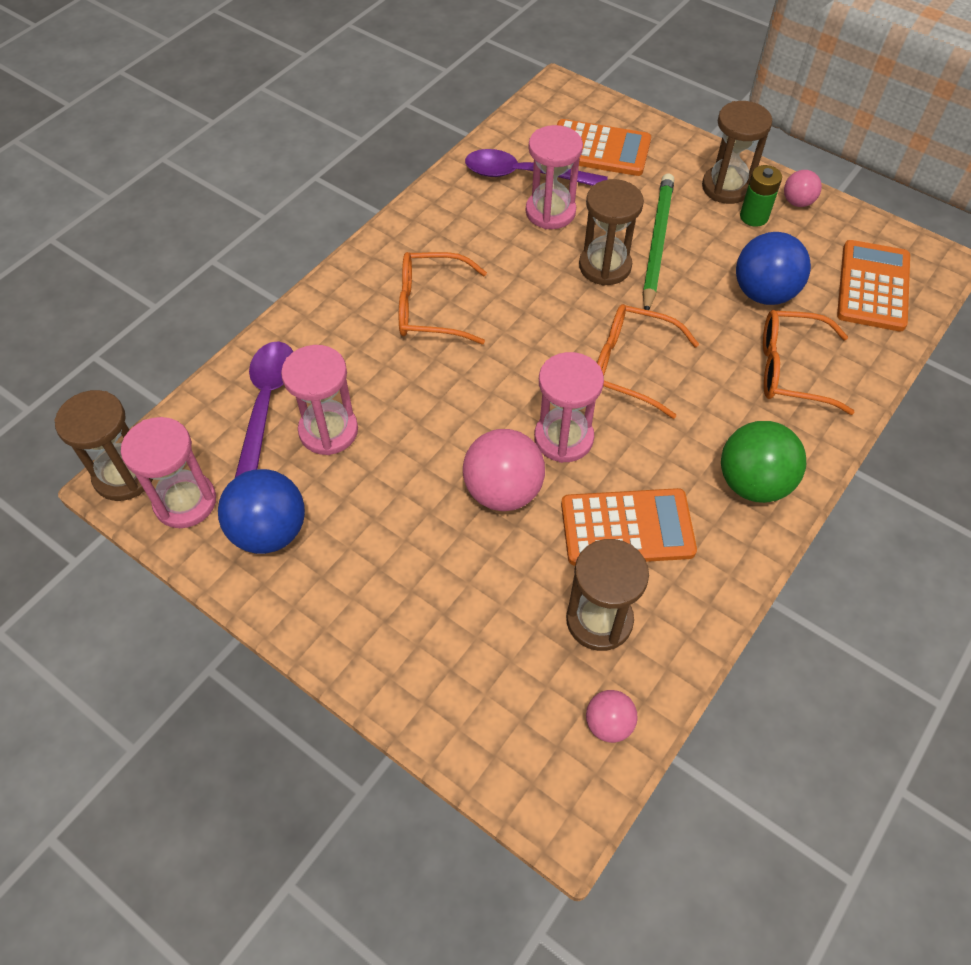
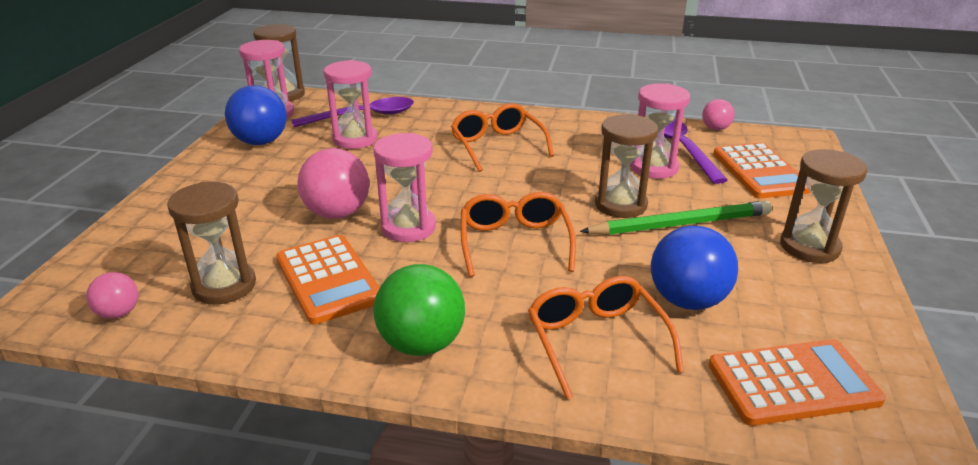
camera: 65 degrees right, 25 degrees down
(754, 217) = (790, 272): green battery -> none
(797, 202) = (854, 297): pink ball -> pink ball (715, 128)

